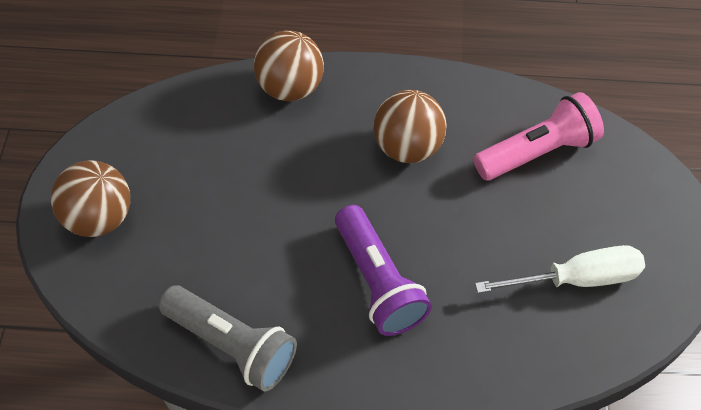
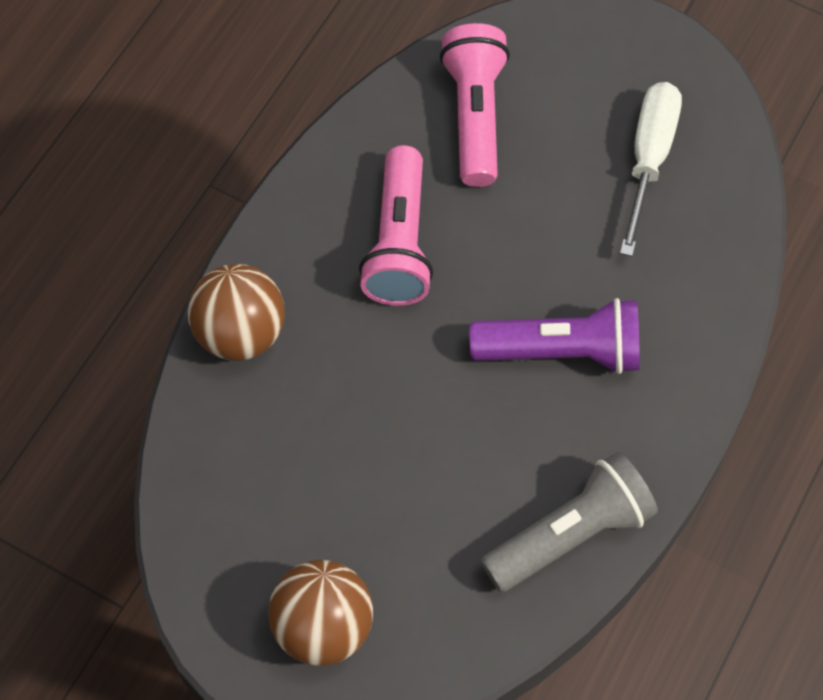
camera: 65 degrees left, 5 degrees up
(407, 147) = (399, 243): brown ball -> pink flashlight

